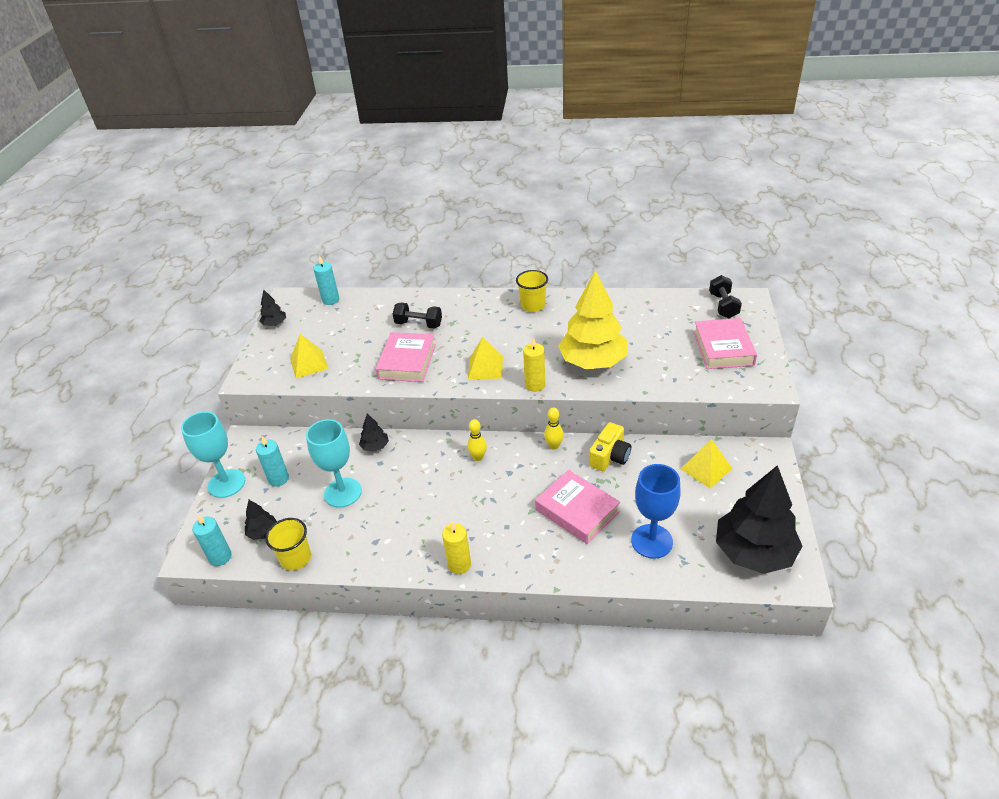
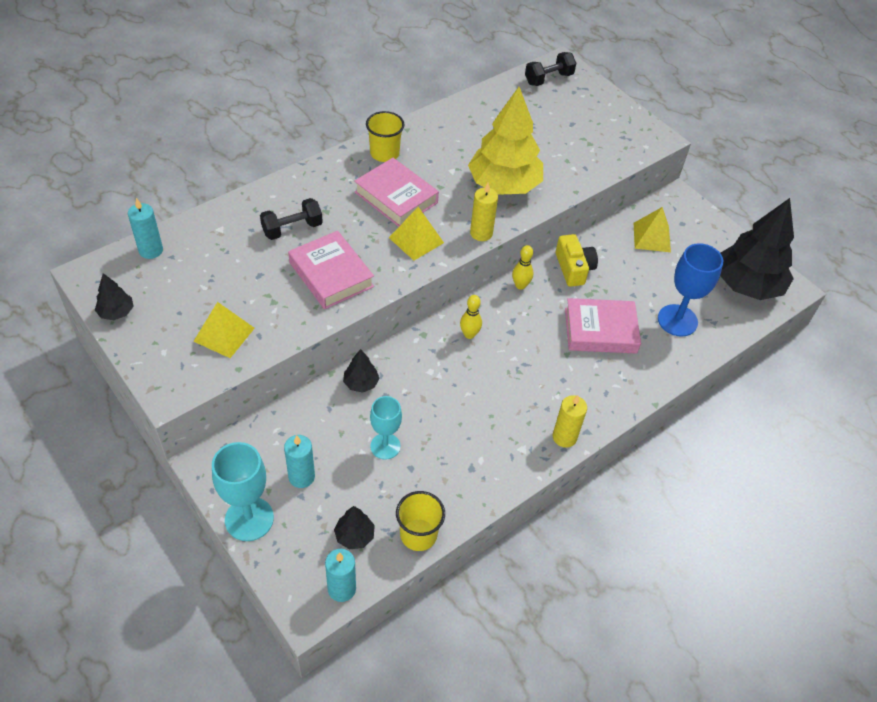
camera: 50 degrees left, 10 degrees up
(343, 492) = (385, 446): turquoise goblet -> turquoise goblet, size x0.66
(723, 306) = (548, 79): black dumbbell -> black dumbbell turned 75 degrees counterclockwise
(723, 348) = (590, 120): pink book -> pink book (396, 197)

